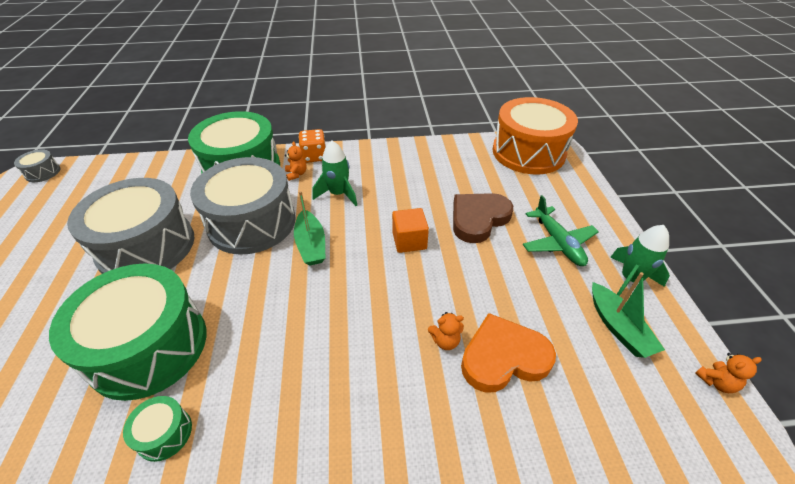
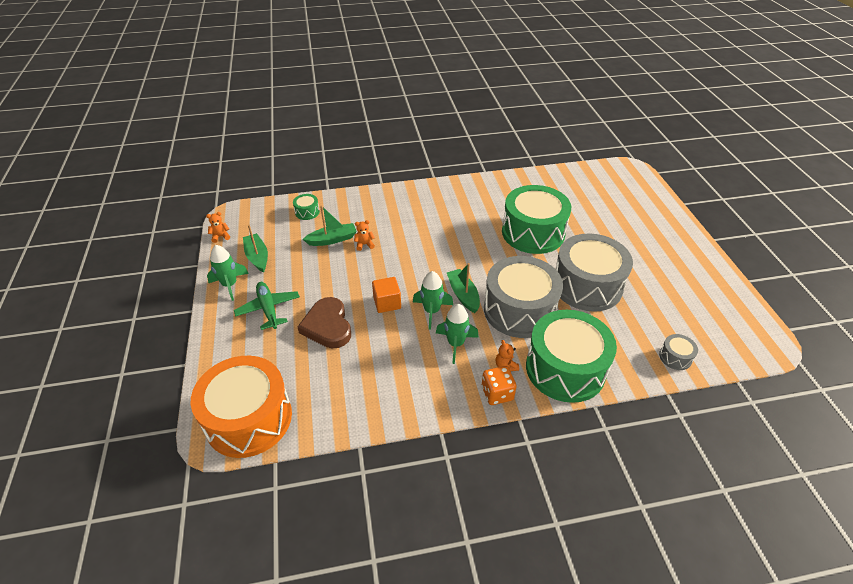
camera: 175 degrees right, 0 degrees up
(43, 172) = (760, 349): grey drum -> grey drum (675, 357)
(164, 433) = (498, 205): green drum -> green drum (307, 212)
(356, 227) = (432, 311): none -> green rocket
(478, 219) = (327, 326): brown heart -> brown heart turned 120 degrees clockwise
(503, 357) = (332, 239): orange heart -> green boat

